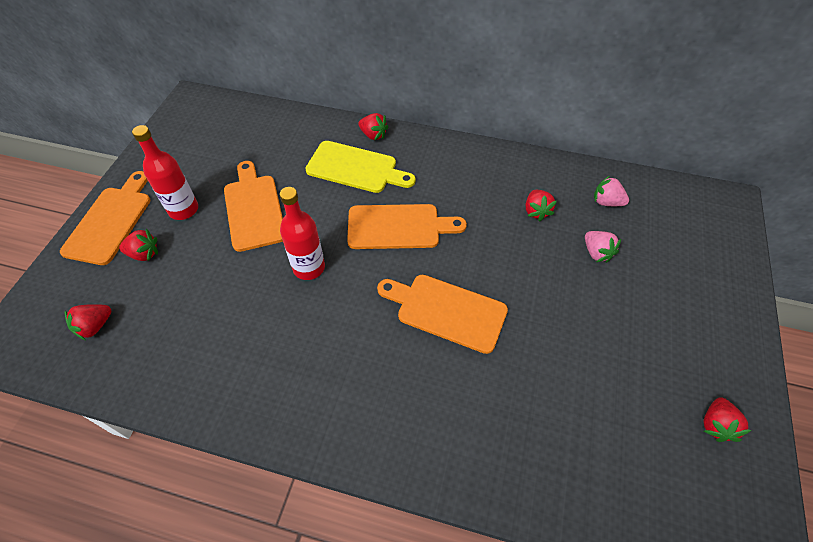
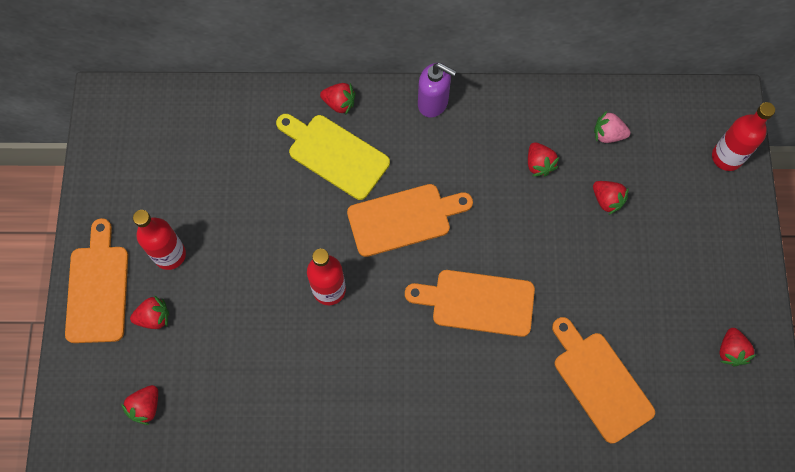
camera: 15 degrees left, 15 degrees up
(254, 209) = (245, 234): orange cutting board -> orange cutting board (600, 382)
(355, 168) = (335, 154): yellow cutting board -> yellow cutting board turned 150 degrees counterclockwise
(453, 149) = (433, 103): none -> purple soap dispenser
(596, 253) = (607, 200): pink strawberry -> red strawberry
(723, 243) = (726, 157): none -> red bottle

